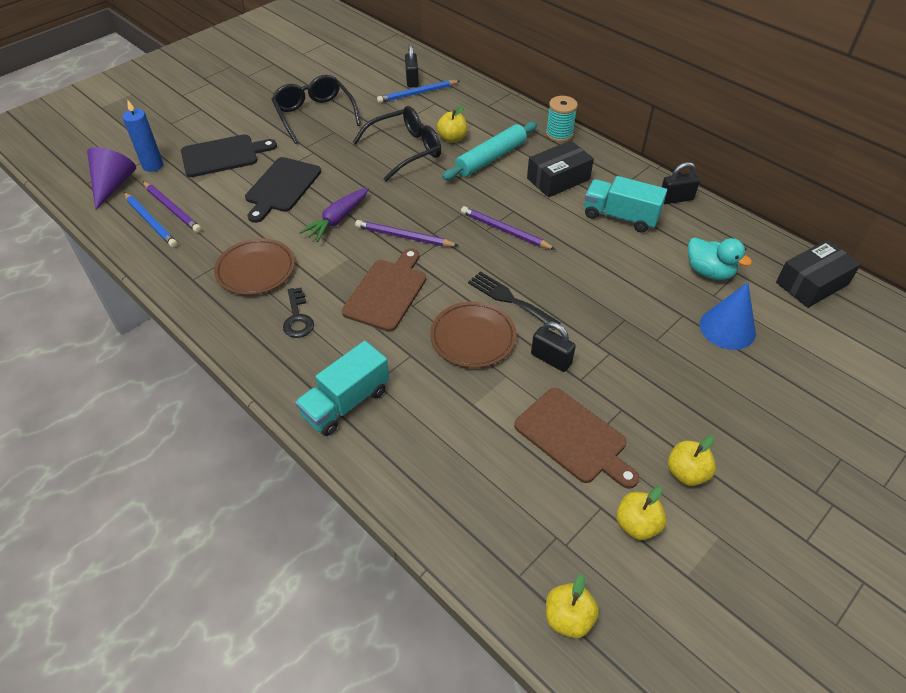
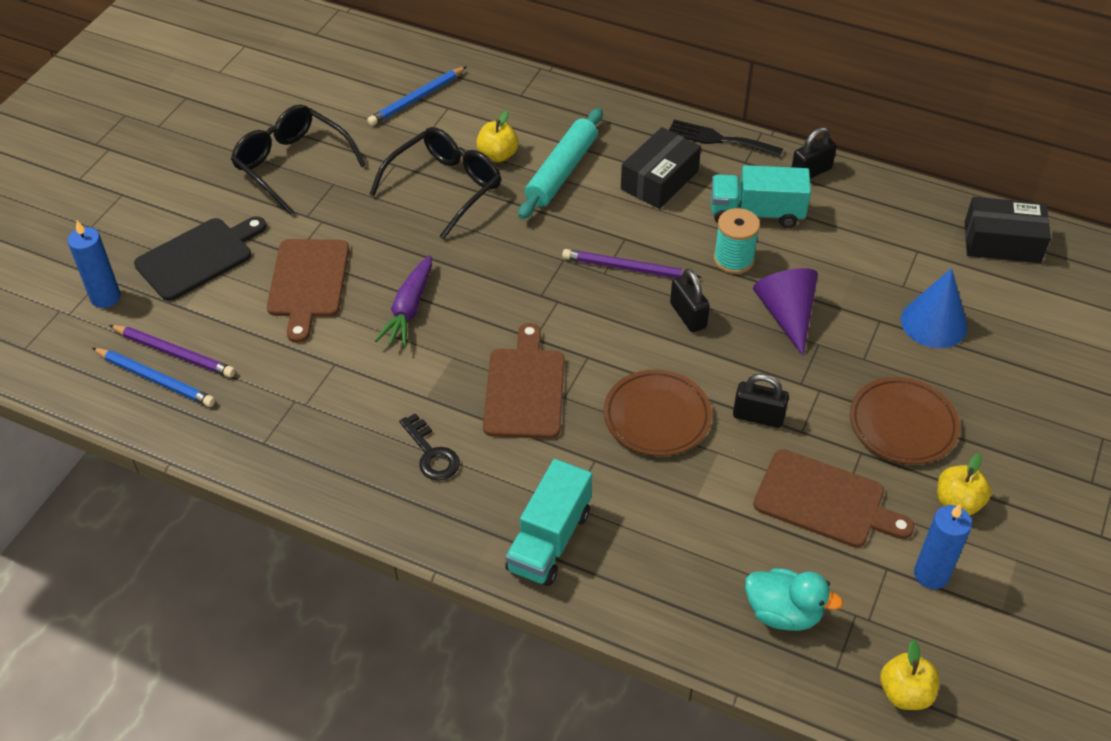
camera: 20 degrees left, 0 degrees up
(113, 185) = (66, 341): purple cone -> purple cone (786, 315)
(255, 270) = (341, 406): brown plate -> brown plate (902, 424)
(282, 187) = (308, 283): black cutting board -> brown cutting board
(404, 237) = (507, 310): purple pencil -> none
(412, 80) = (398, 80): black padlock -> black padlock (688, 315)
(509, 299) = (676, 356): black fork -> black fork (719, 139)
(559, 134) = (631, 116): turquoise spool -> turquoise spool (733, 259)
(637, 524) = (931, 574): yellow apple -> blue candle
(709, 272) = (886, 258): turquoise duck -> turquoise duck (783, 613)
(812, 283) = (1002, 242): black box -> black box turned 60 degrees clockwise

